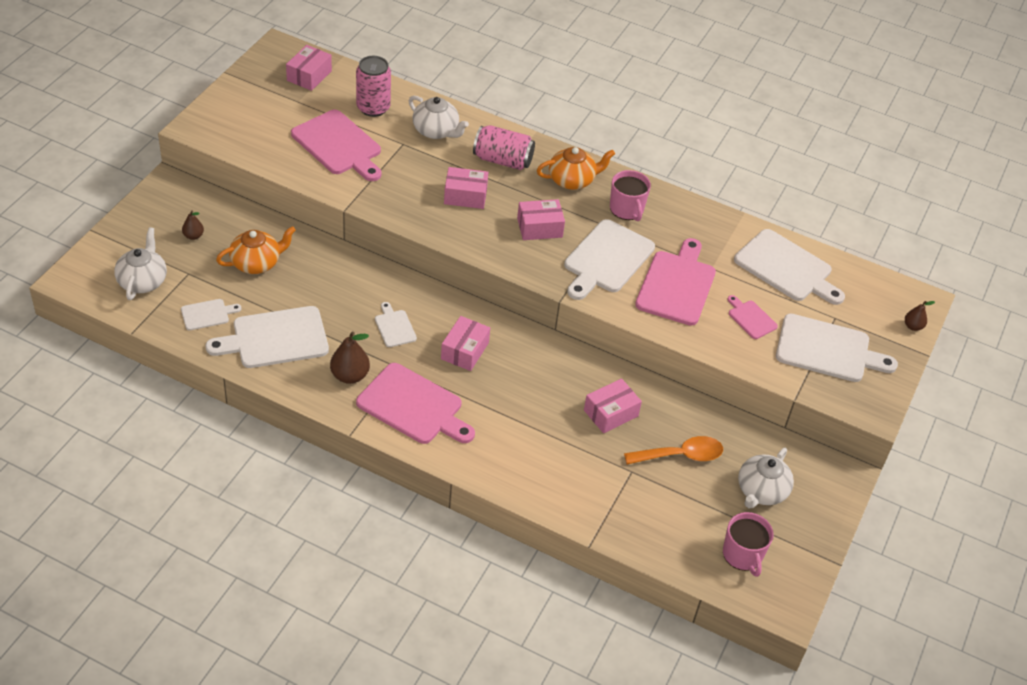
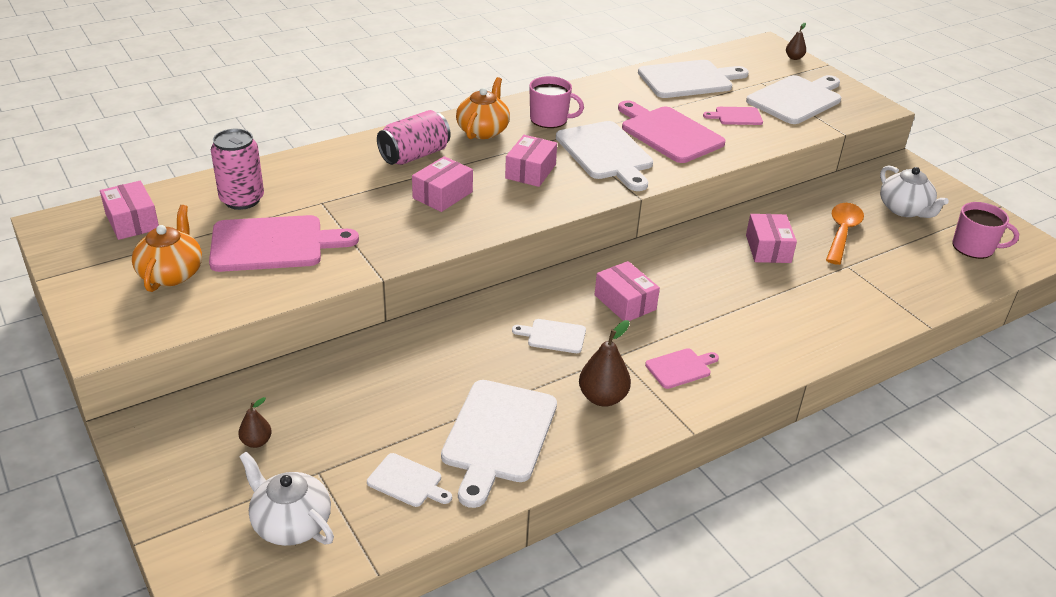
camera: 55 degrees left, 10 degrees down
(207, 314) = (407, 481): white cutting board -> white cutting board turned 105 degrees clockwise
(257, 263) = (358, 403): orange teapot -> orange teapot (171, 273)
(413, 406) = (680, 368): pink cutting board -> pink cutting board, size x0.50
(436, 131) = (327, 176): white teapot -> none

